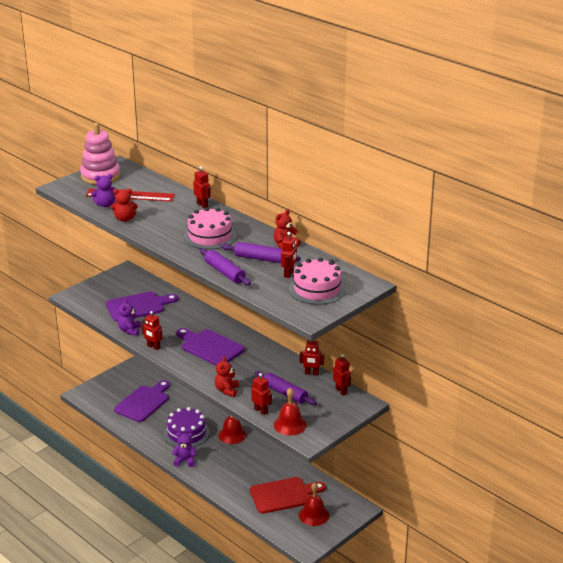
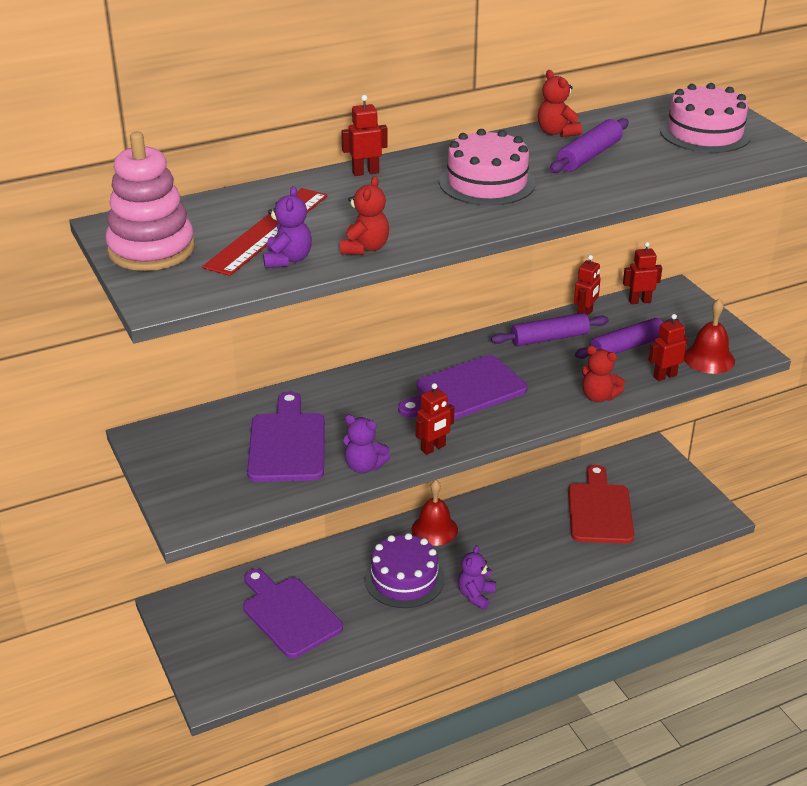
camera: 70 degrees left, 5 degrees up
(225, 272) = (622, 189): purple rolling pin -> purple rolling pin (549, 338)
(289, 274) = (649, 144): red robot -> none
(314, 515) = (652, 492): red bell -> none

